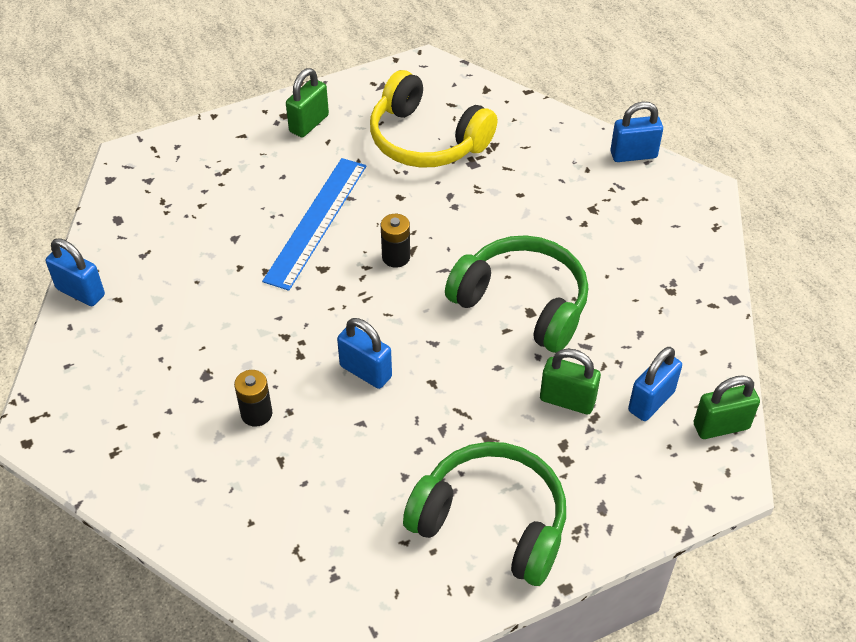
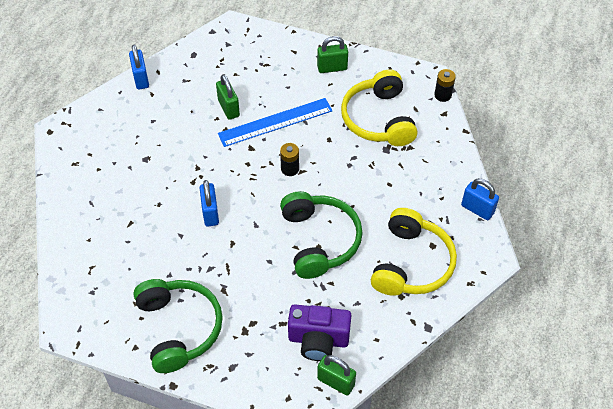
camera: 45 degrees right, 5 degrees up
(256, 414) = (145, 194): black battery -> black battery (442, 95)
(567, 400) = (280, 304): green padlock -> green padlock (228, 108)
(640, 252) = (411, 263): none -> yellow headphones
(651, 401) = (318, 340): blue padlock -> purple camera

